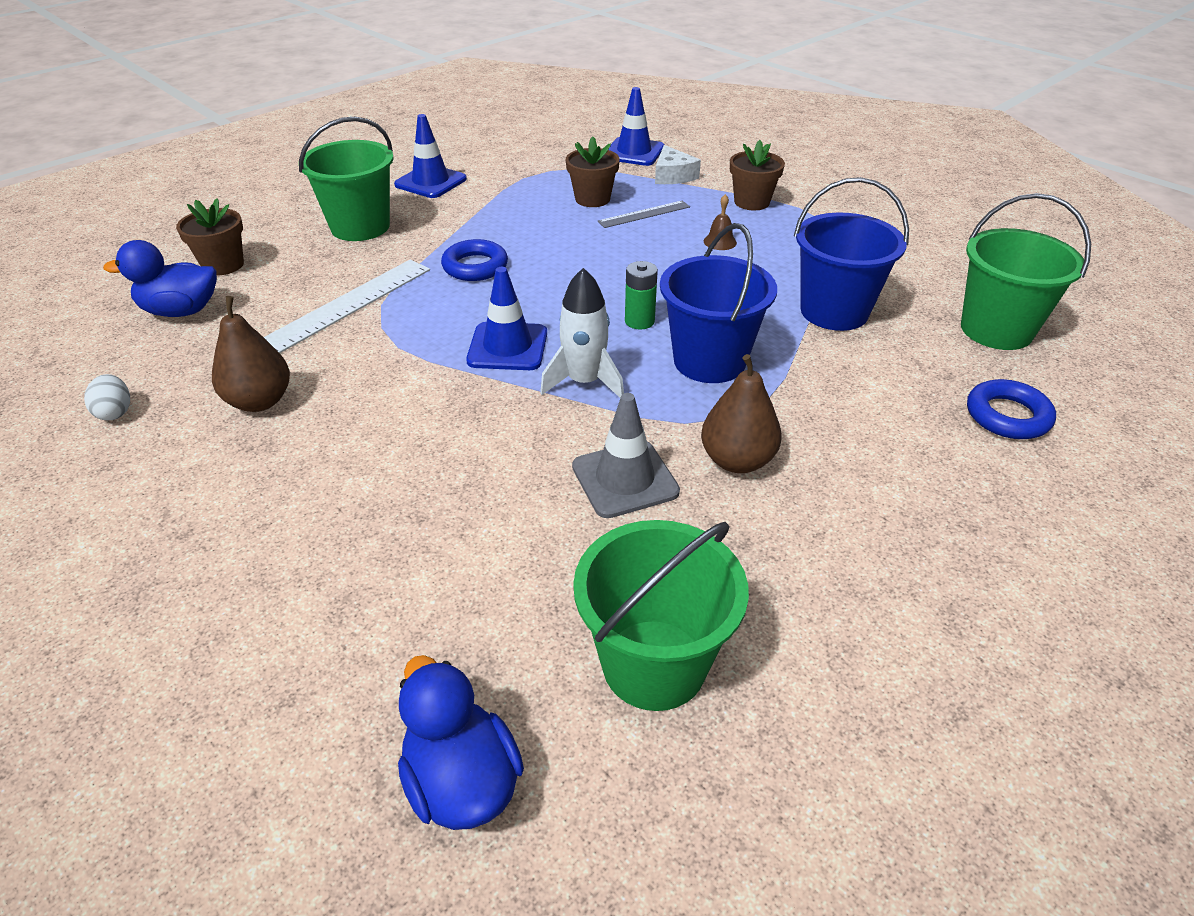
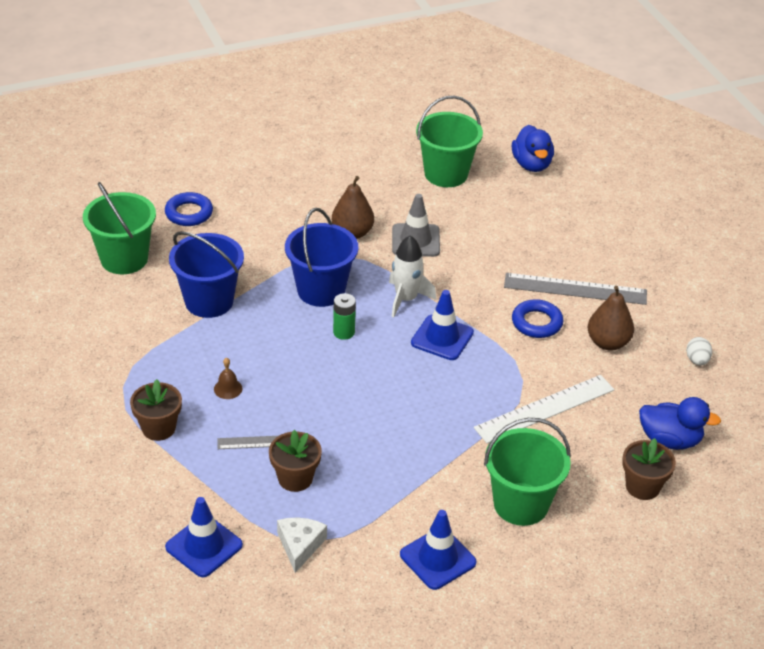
camera: 160 degrees left, 0 degrees up
(317, 472) = (575, 289): none -> grey ruler
(475, 266) = (436, 421): blue ring -> blue ring (536, 323)
(673, 175) = (196, 491): white cheese -> white cheese (300, 546)

